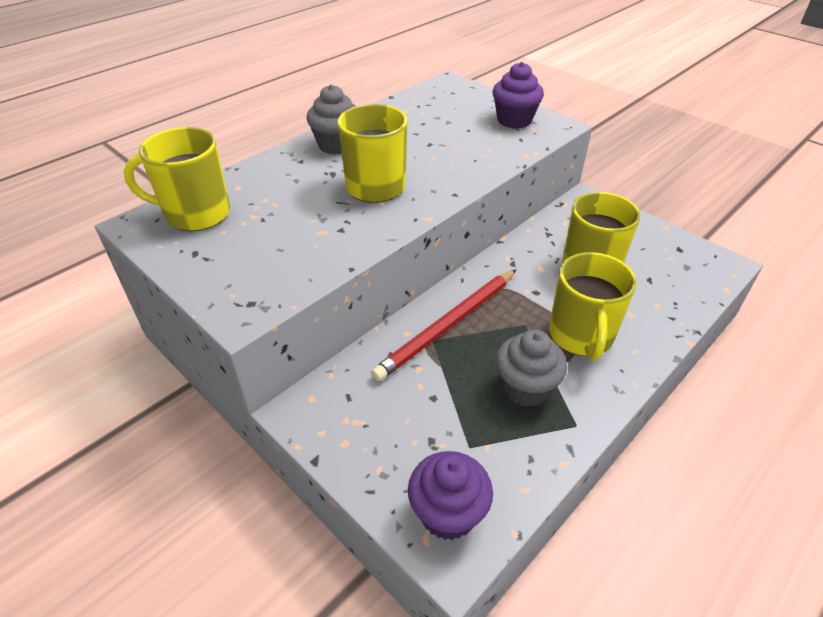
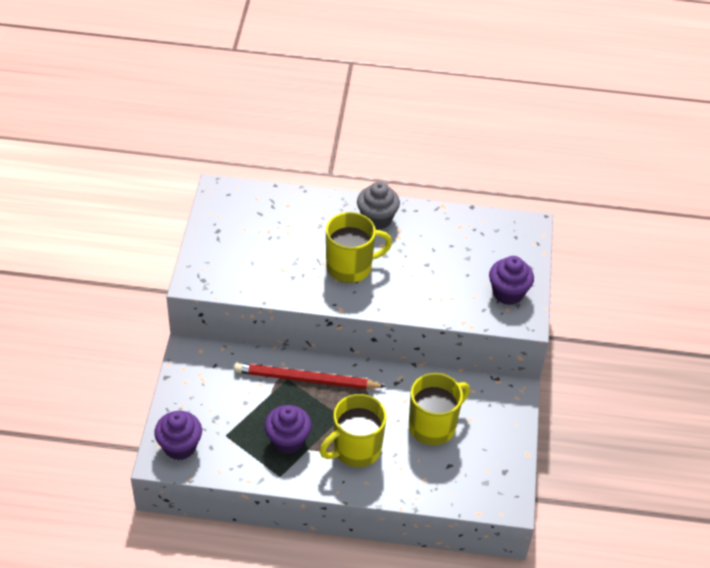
camera: 50 degrees right, 5 degrees up
(196, 214) = (247, 206): yellow mug -> none
(525, 388) = (288, 440): grey cupcake -> purple cupcake

